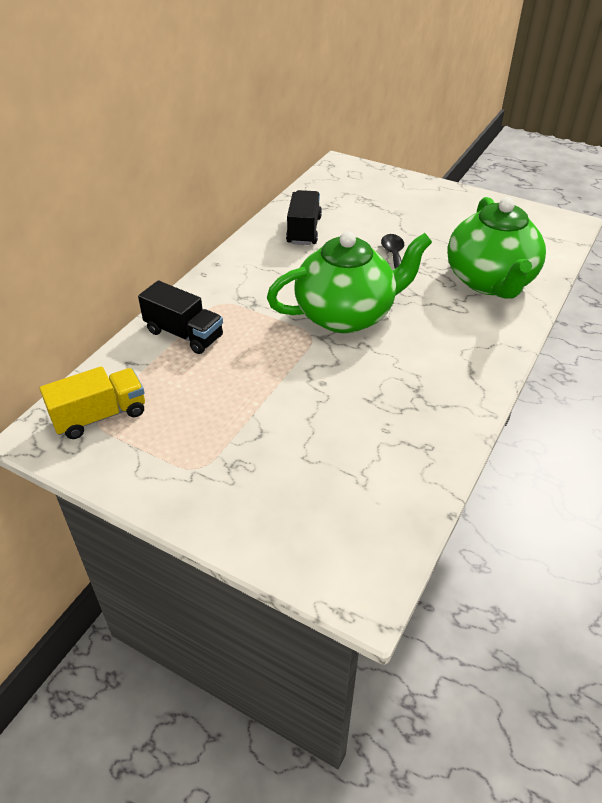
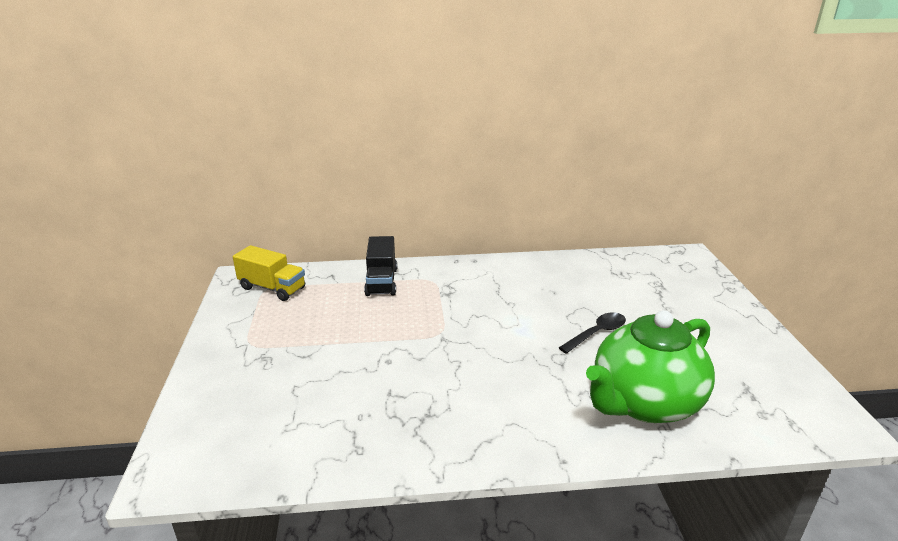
camera: 55 degrees right, 15 degrees down
(304, 230) = (568, 276): black truck -> none
(346, 315) = (485, 339): green teapot -> none

